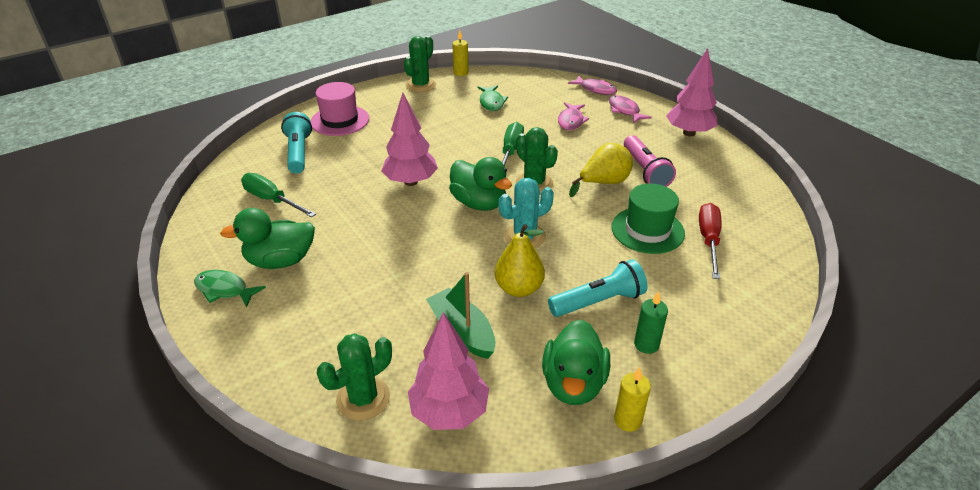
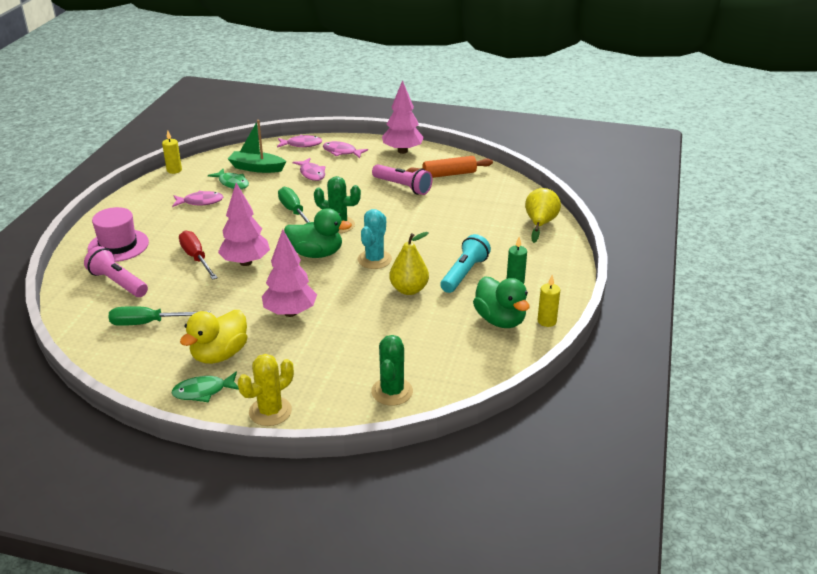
camera: 40 degrees left, 5 degrees down
(243, 346) = (270, 411): none -> yellow cactus
(280, 261) = (219, 355): green duck -> yellow duck
(298, 153) = (118, 283): turquoise flashlight -> pink flashlight
(421, 85) = (152, 192): green cactus -> none
(446, 109) = (200, 202): none -> pink fish
(449, 412) = (451, 369): pink tree -> pink tree (290, 312)
(462, 331) = (405, 329): green boat -> green boat (257, 168)
(603, 183) = (385, 205): yellow pear -> yellow pear (540, 223)
(647, 230) = (446, 221): green hat -> none
(709, 240) = (487, 211): red screwdriver -> red screwdriver (196, 258)
(712, 178) = (449, 174): none -> orange rolling pin

